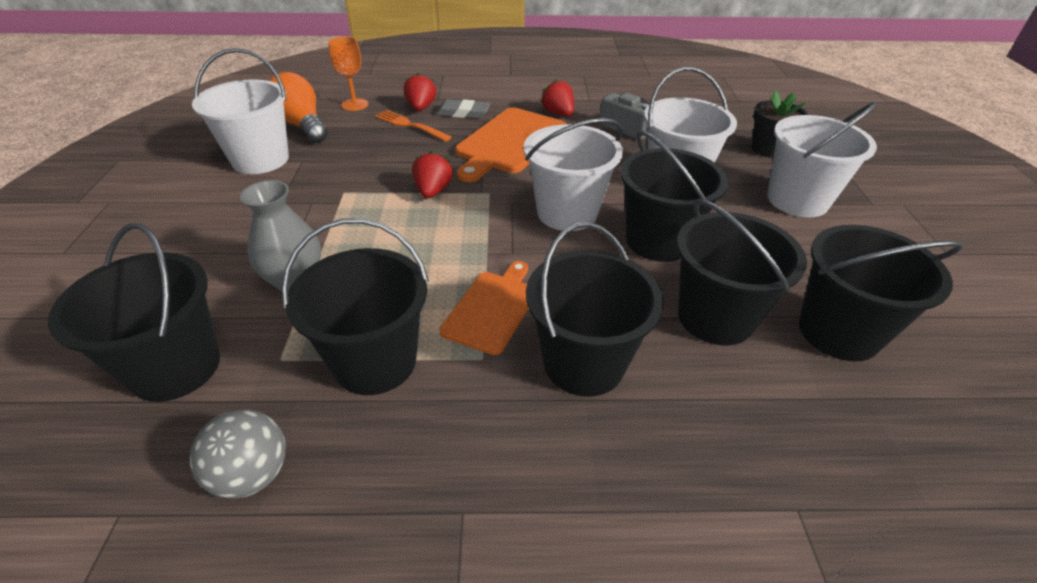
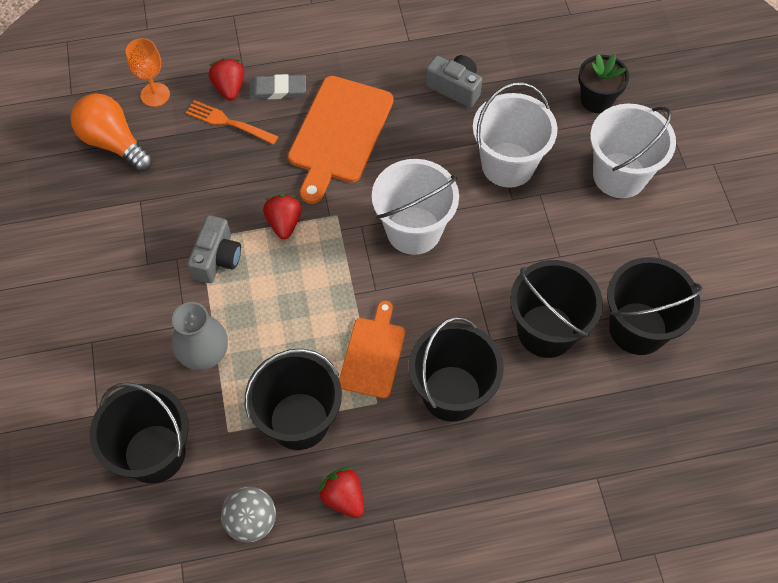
camera: 10 degrees left, 20 degrees up
(260, 159) = (98, 206): white bucket -> none
(352, 207) = (217, 258): none -> grey camera
(558, 114) = (379, 74): red strawberry -> red strawberry (343, 497)
(658, 241) = (497, 253): black bucket -> none

